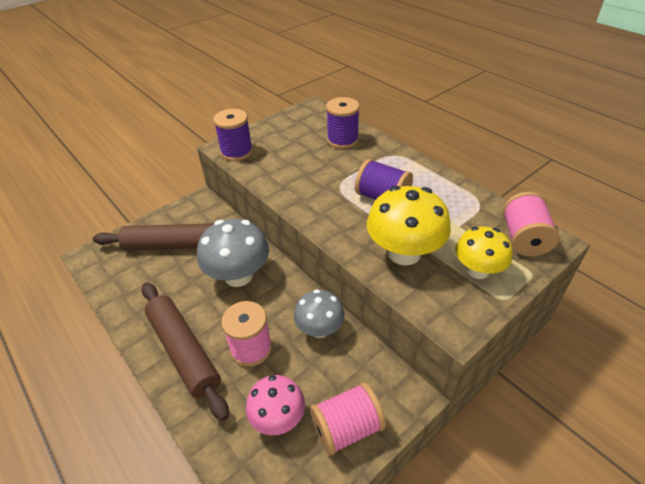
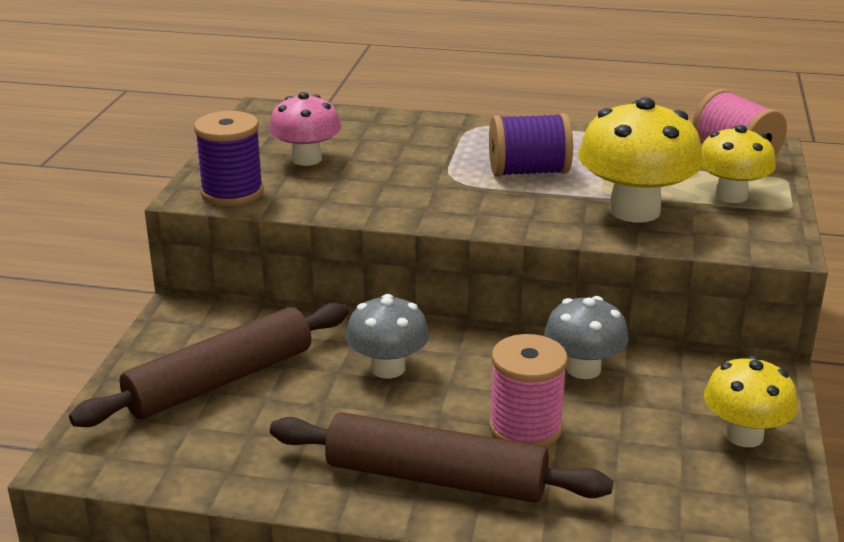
camera: 40 degrees left, 15 degrees down
(238, 275) = (388, 368): grey mushroom -> grey mushroom, size x0.65
(278, 418) = (658, 470): pink mushroom -> pink mushroom (306, 159)
(342, 140) = (377, 132): purple spool -> none
(347, 428) = (744, 435): pink spool -> yellow mushroom

